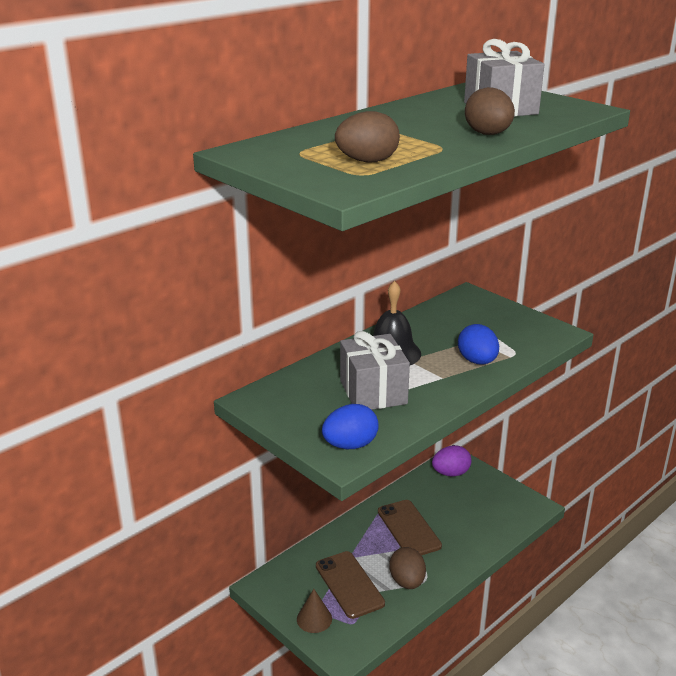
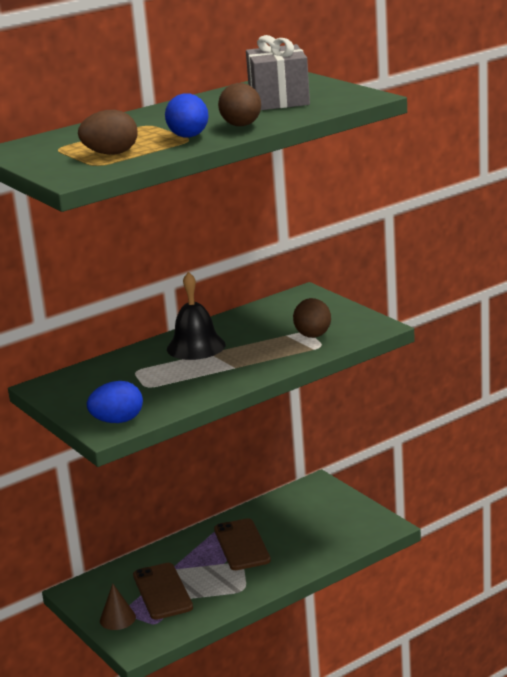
camera: 10 degrees right, 5 degrees down
(373, 392) = (160, 379): grey gift -> none
(407, 581) = (222, 590): brown egg -> brown egg (313, 336)
(451, 473) = (307, 496): purple egg -> none
(477, 361) = (277, 353): blue egg -> blue egg (189, 137)

